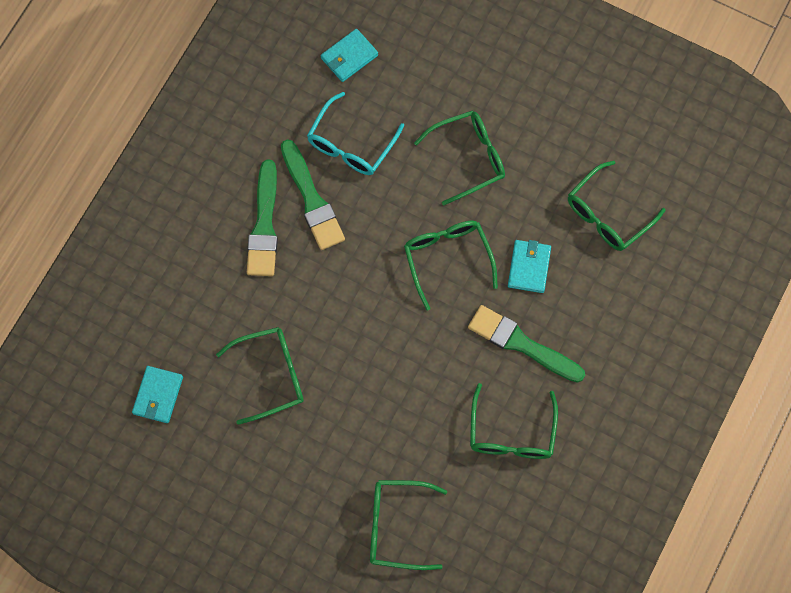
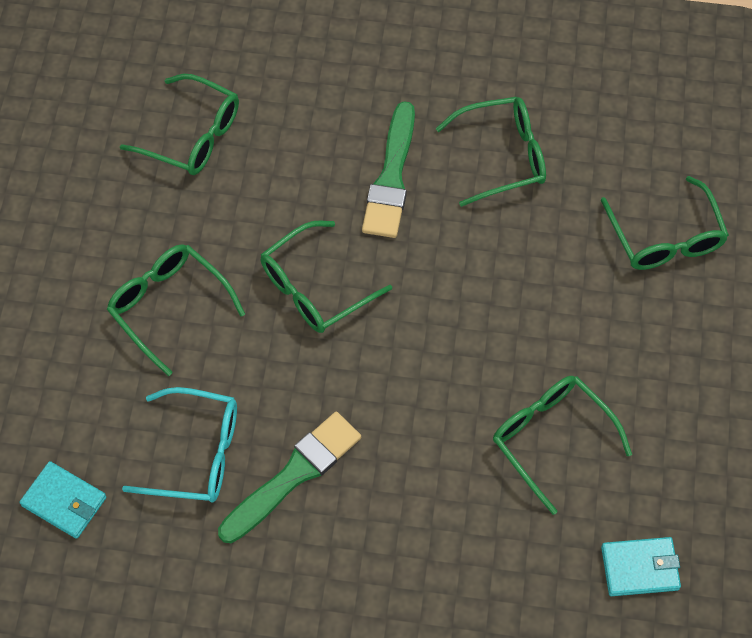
camera: 110 degrees left, 10 degrees down
(264, 225) = (352, 522): green brush -> none
(529, 267) = (292, 197): turquoise wallet -> none

